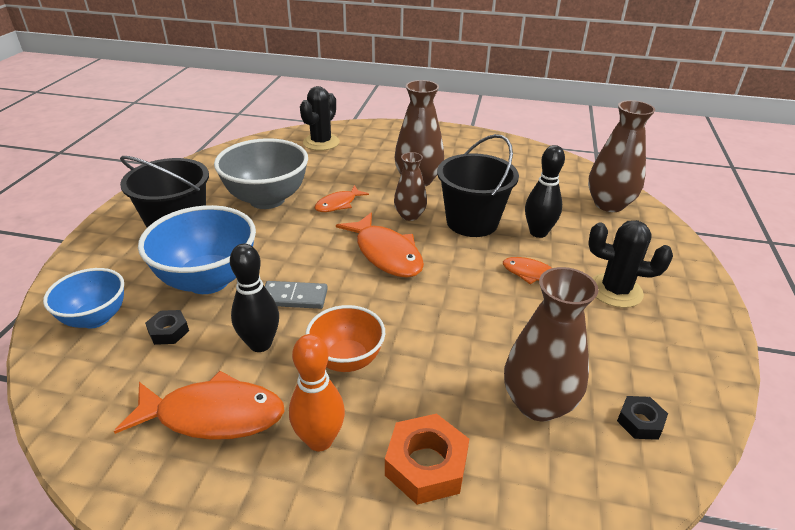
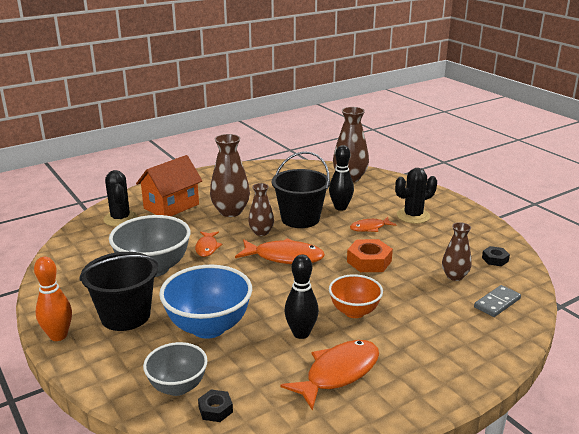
camera: 45 degrees left, 10 degrees down
(95, 318) = (178, 387): blue bowl -> grey bowl
(168, 331) = (238, 362): black nut -> black nut (215, 409)
(294, 297) = (276, 304): grey domino -> grey domino (497, 303)
(320, 440) = (401, 346): orange bowling pin -> orange bowling pin (58, 336)
(377, 150) = (171, 206): none -> orange house
(426, 465) = (454, 324): orange nut -> orange nut (369, 261)
(538, 403) = (454, 276): brown vase -> brown vase, size x0.61

